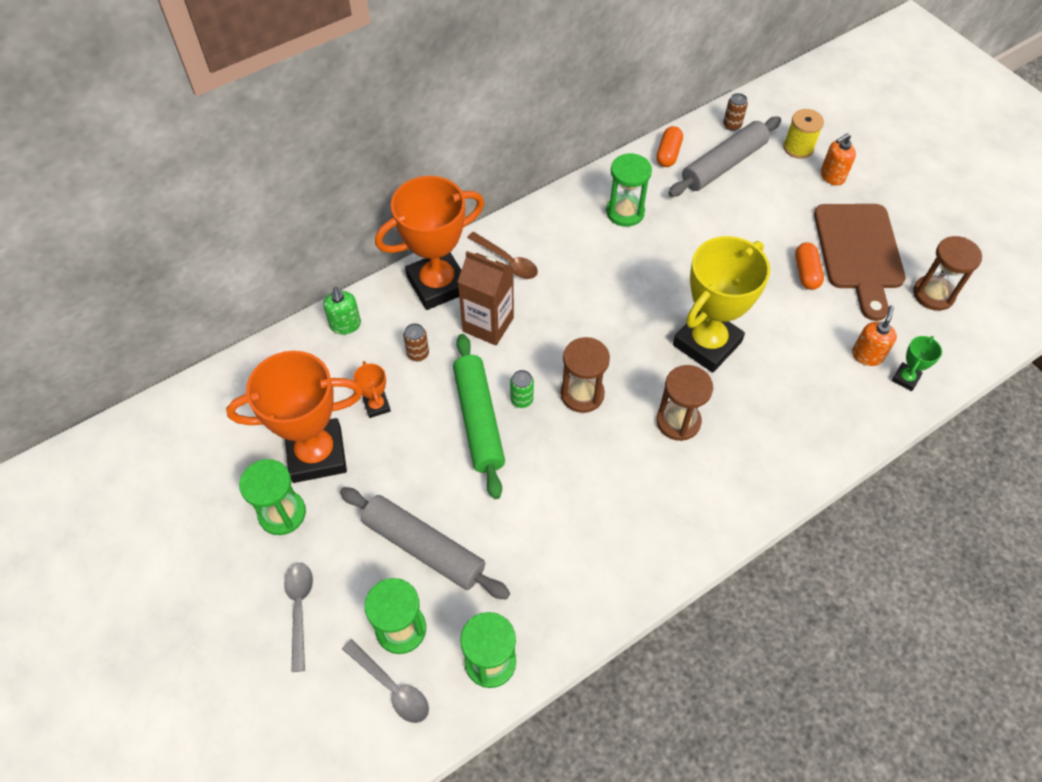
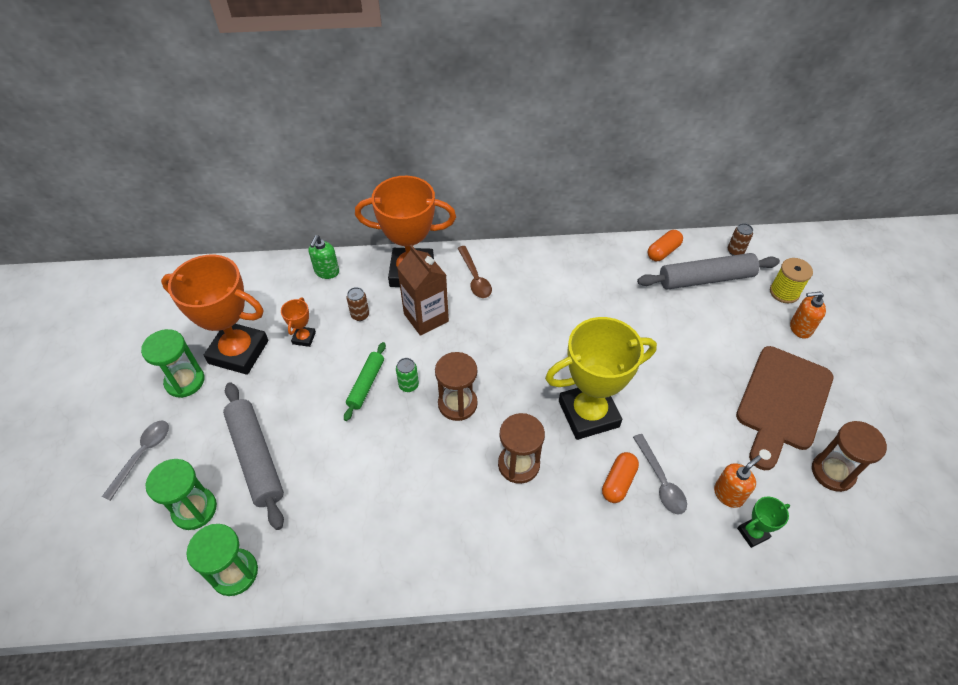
camera: 30 degrees right, 5 degrees down
(391, 687) = (155, 549): grey spoon -> grey spoon (660, 481)
(479, 420) = (366, 384): green rolling pin -> green rolling pin, size x0.58
(625, 212) = (594, 281): green hourglass -> none
(806, 272) = (719, 397): orange capsule -> orange capsule (618, 482)

